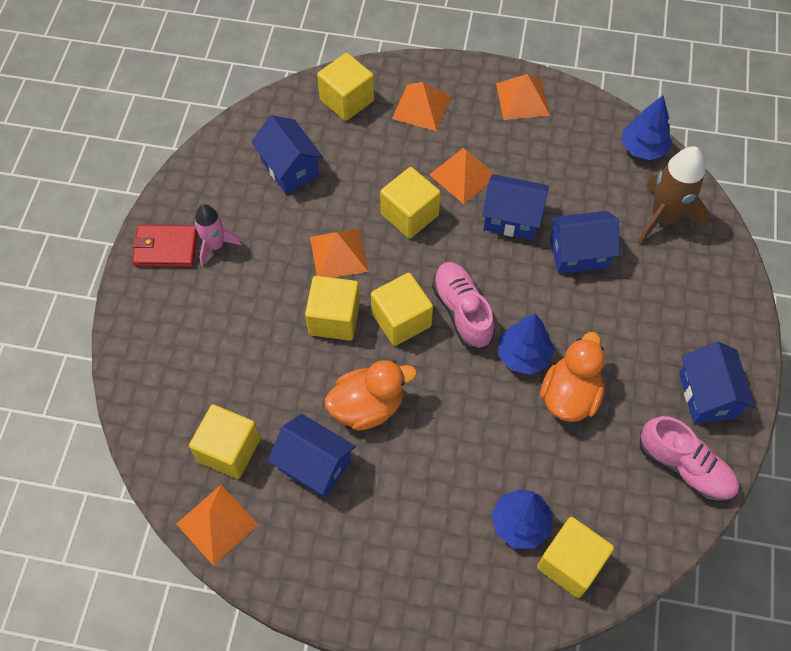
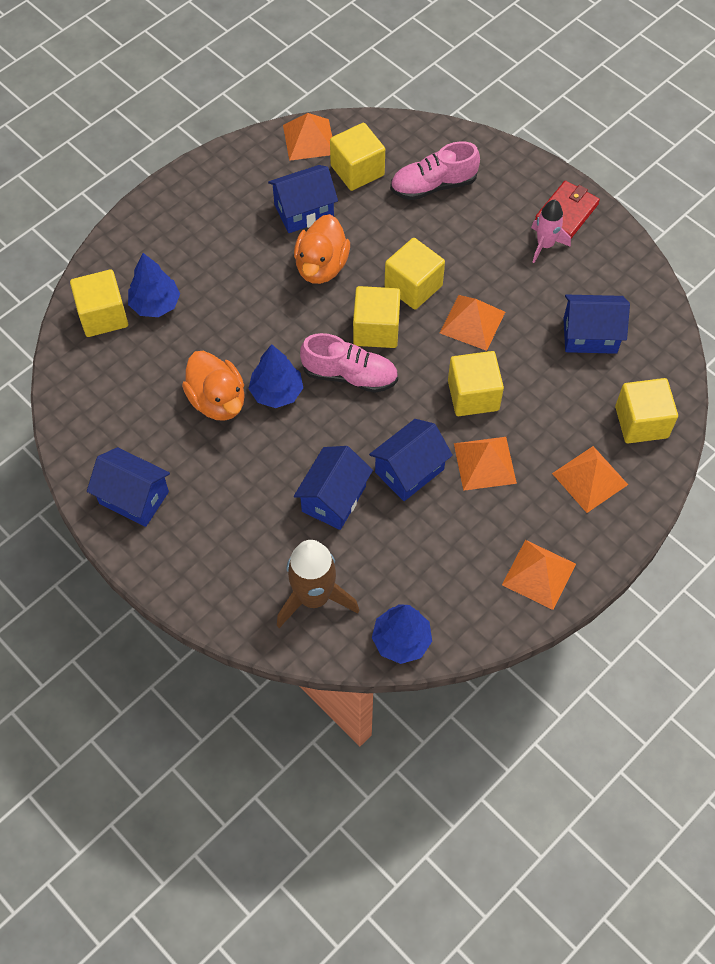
camera: 125 degrees right, 0 degrees up
(684, 467) = (97, 436): pink shoe -> pink shoe (433, 185)

